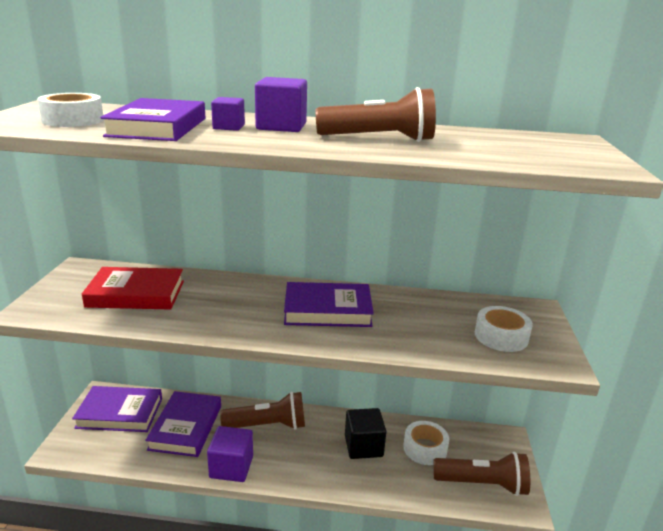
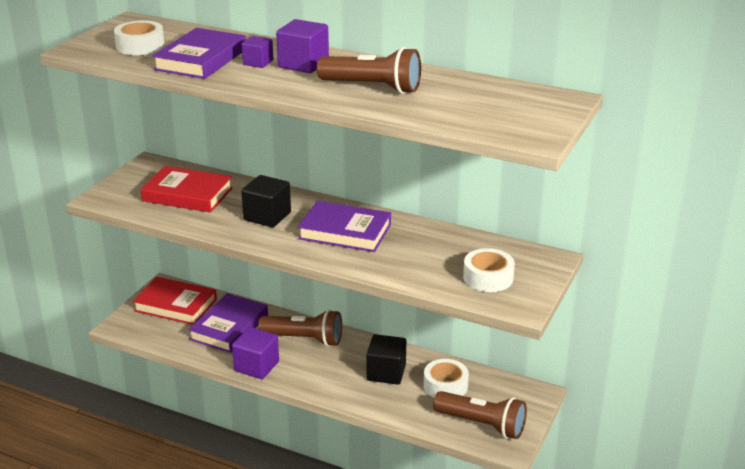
camera: 20 degrees right, 5 degrees up
(120, 413) = (175, 305): purple book -> red book
(236, 305) = (267, 216): none -> black cube

